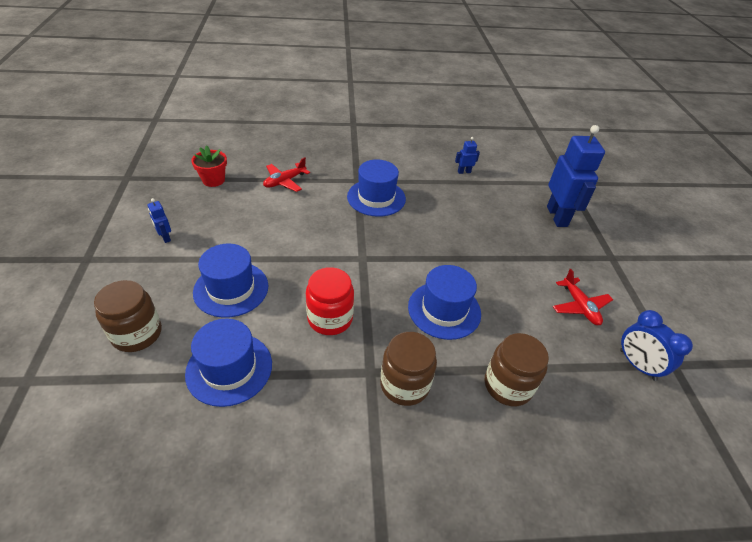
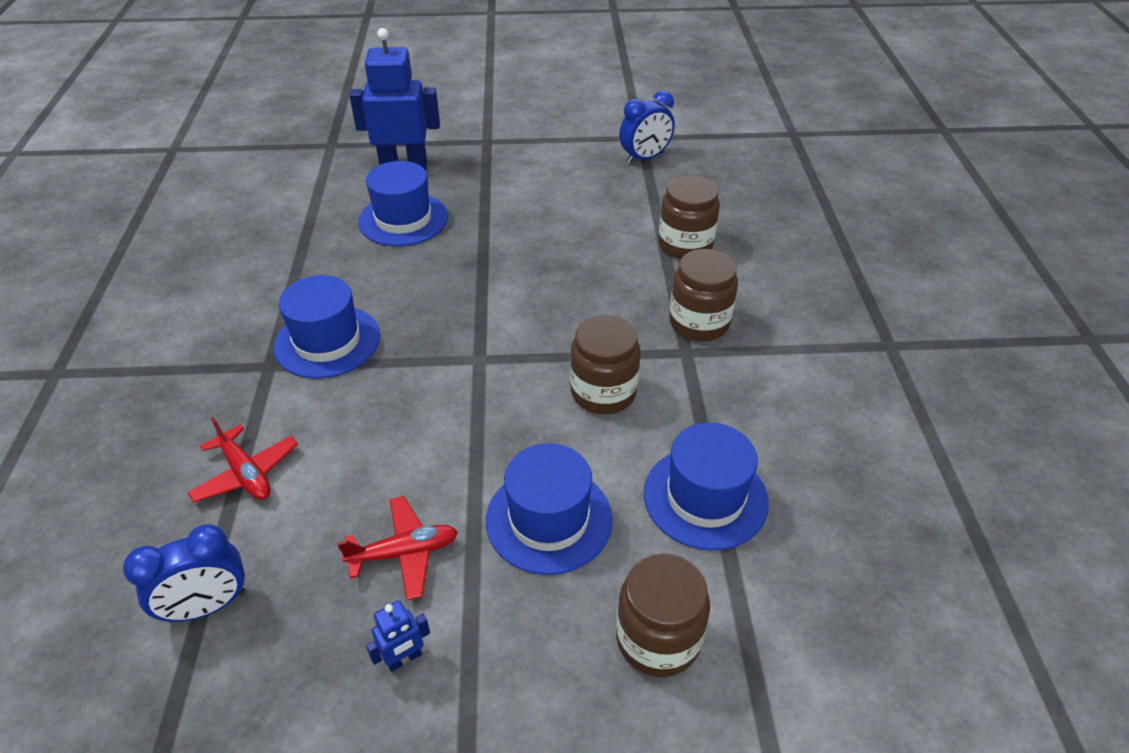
camera: 85 degrees left, 0 degrees up
(213, 180) = (208, 606): red flower pot -> blue clock
(330, 318) = (603, 392): red jar -> brown jar
(444, 310) = (579, 282): blue hat -> blue hat (403, 219)
(464, 172) = (276, 238): blue robot -> none
(579, 306) = (567, 178): red plane -> red plane (404, 553)

